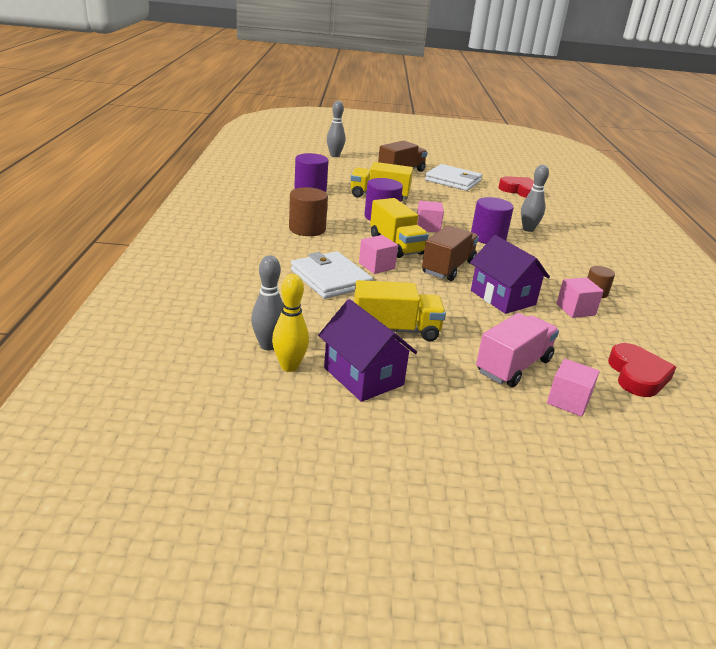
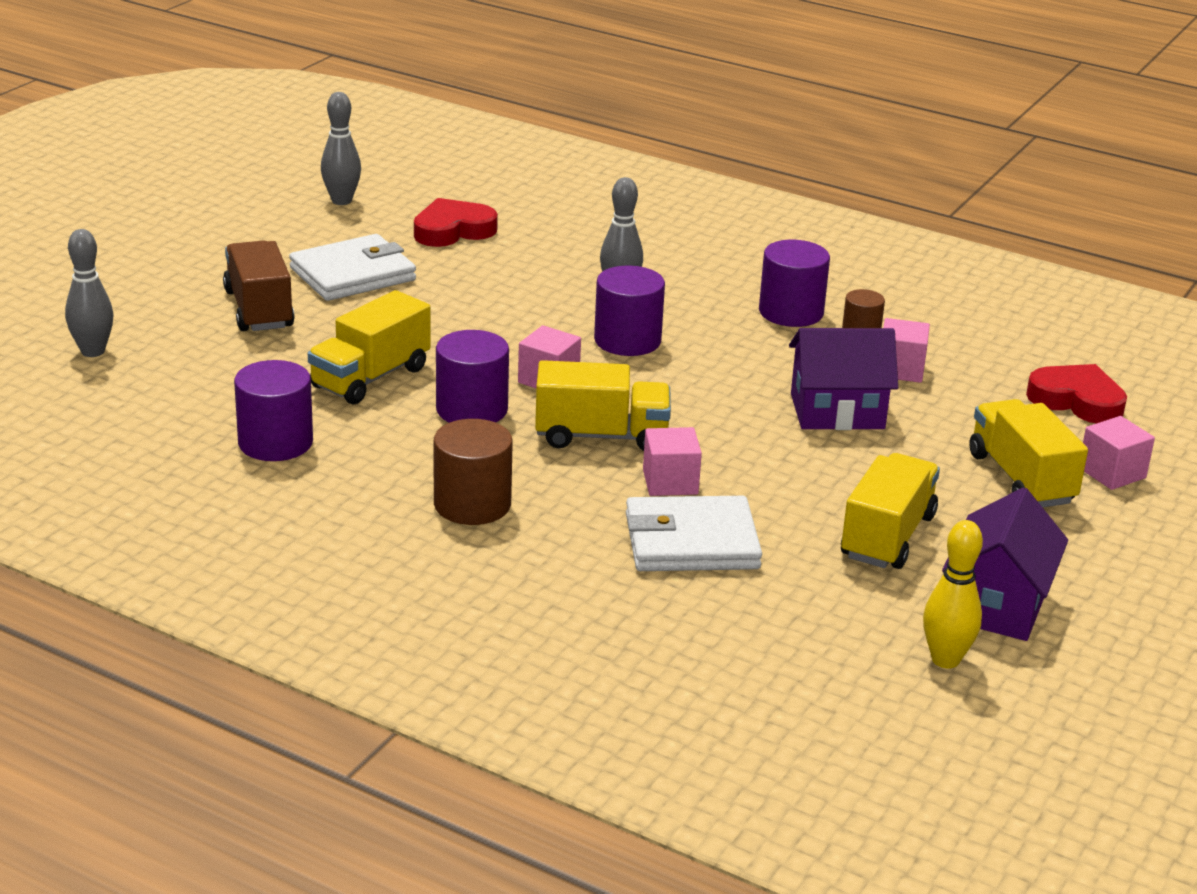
camera: 60 degrees left, 0 degrees up
(268, 345) = (879, 663): grey bowling pin -> grey bowling pin (341, 201)
(363, 376) = (997, 604): purple house -> purple house turned 60 degrees counterclockwise
(448, 268) = (715, 419): brown truck -> none
(513, 366) = (1021, 479): pink truck -> yellow truck
(582, 271) = (791, 312): none -> purple cylinder

